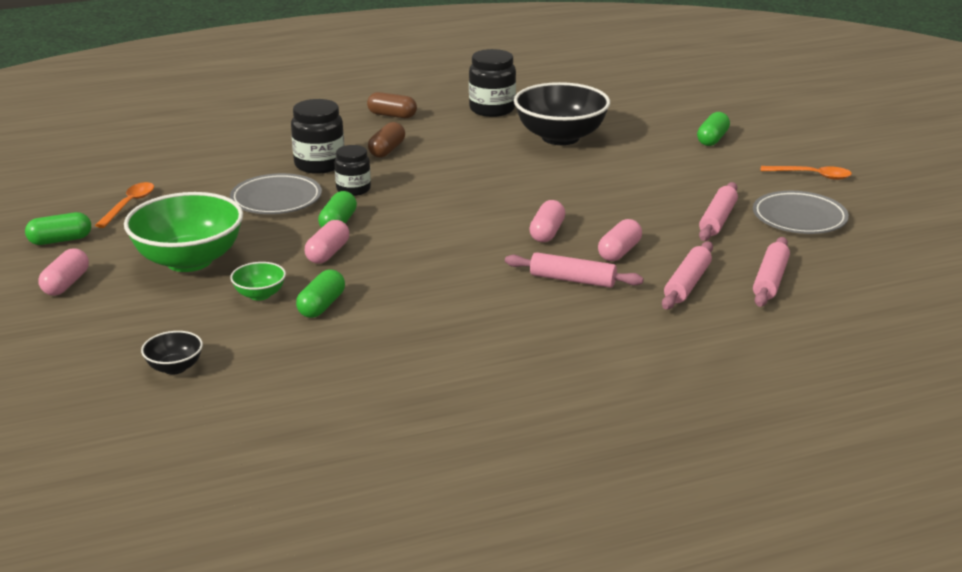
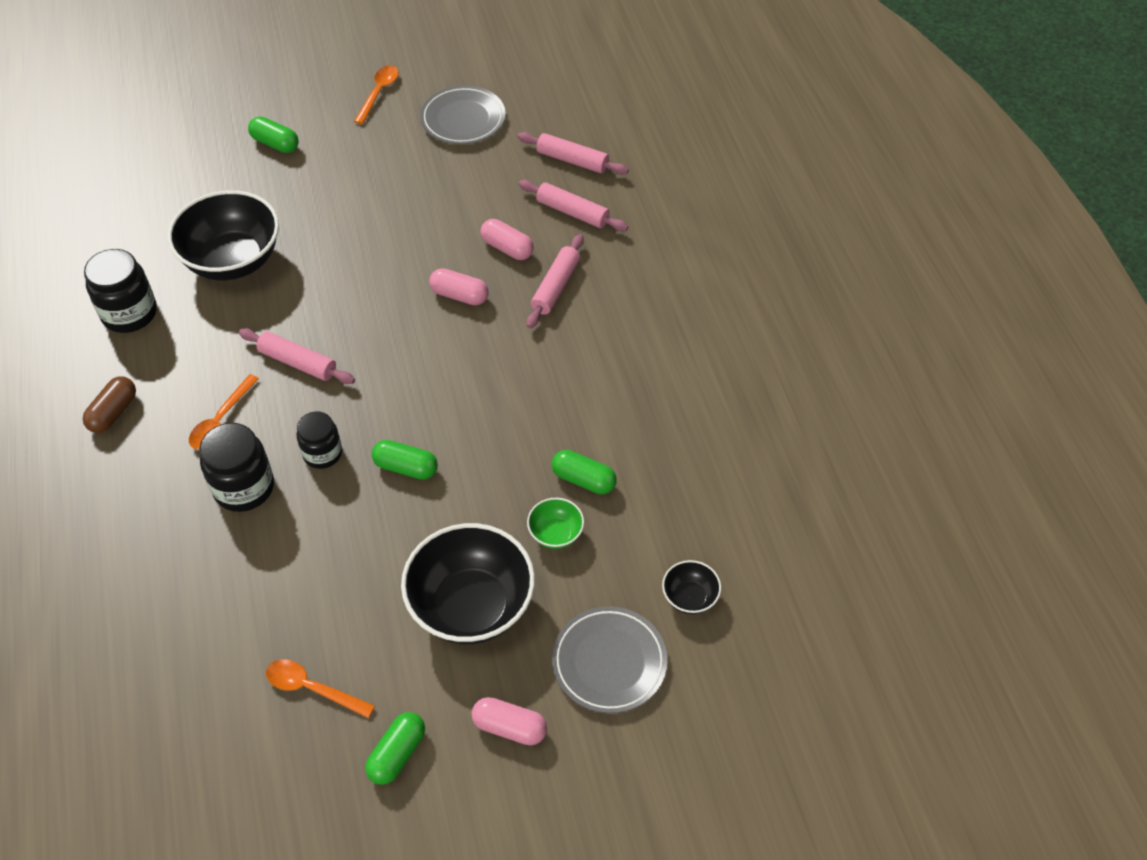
camera: 85 degrees left, 25 degrees up
(60, 240) = (397, 754): green capsule -> green capsule turned 45 degrees clockwise
(189, 260) = (471, 606): green bowl -> black bowl
(276, 199) = (333, 529): grey plate -> grey plate (609, 662)
(328, 253) = (475, 476): pink capsule -> none
(387, 150) = (221, 420): brown capsule -> orange spoon
(717, 220) = (456, 172): pink rolling pin -> pink rolling pin (298, 363)

